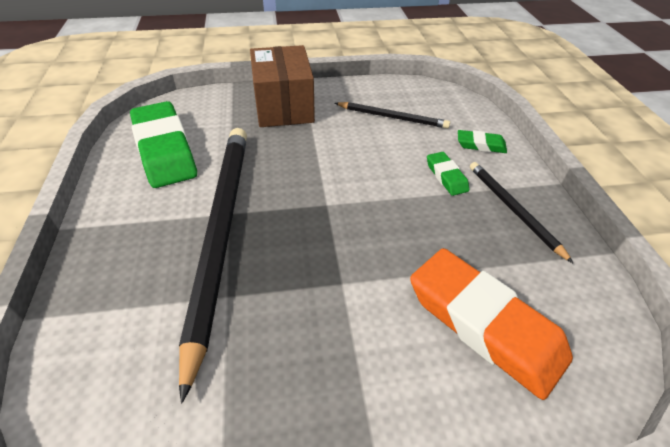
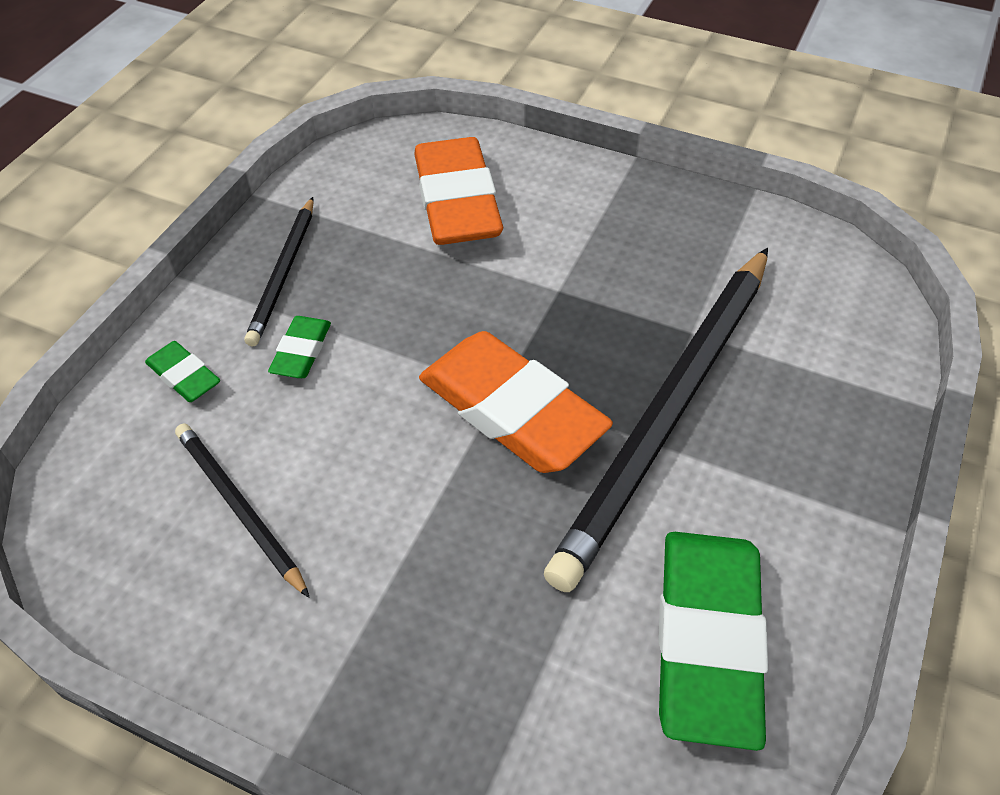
camera: 145 degrees left, 5 degrees up
(284, 107) = (409, 658): brown box -> none
(312, 196) = (512, 410): none -> orange eraser

